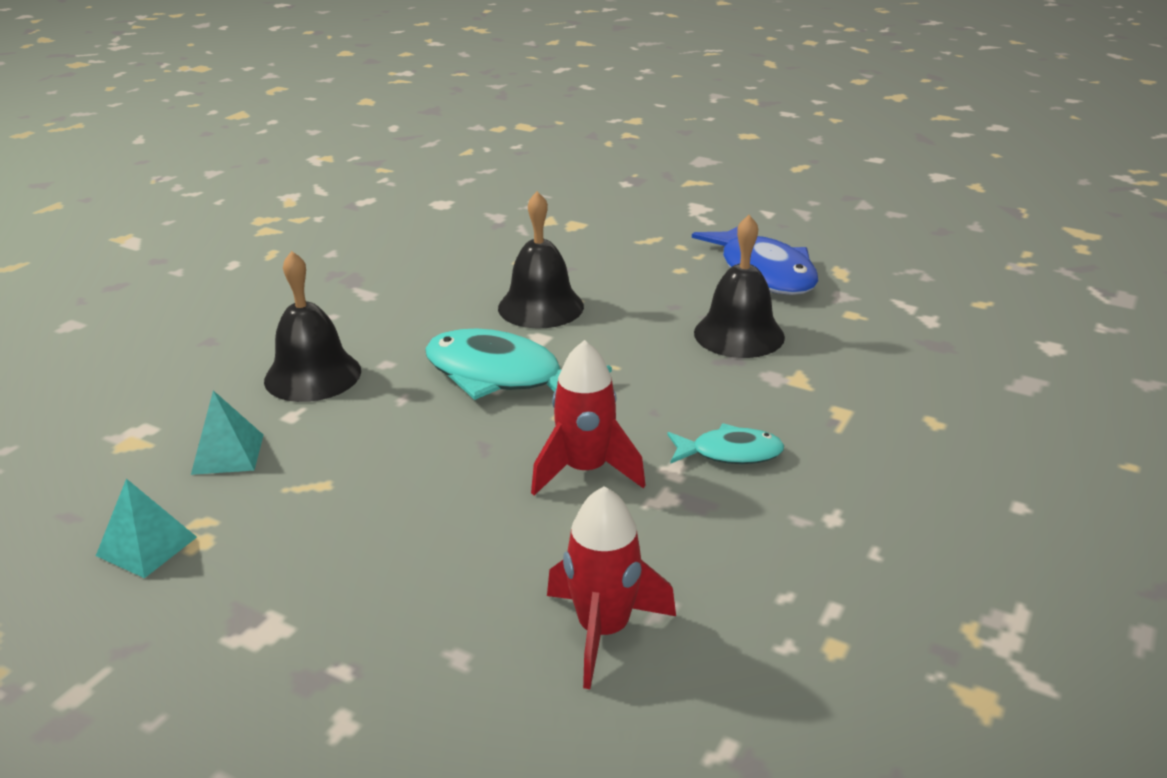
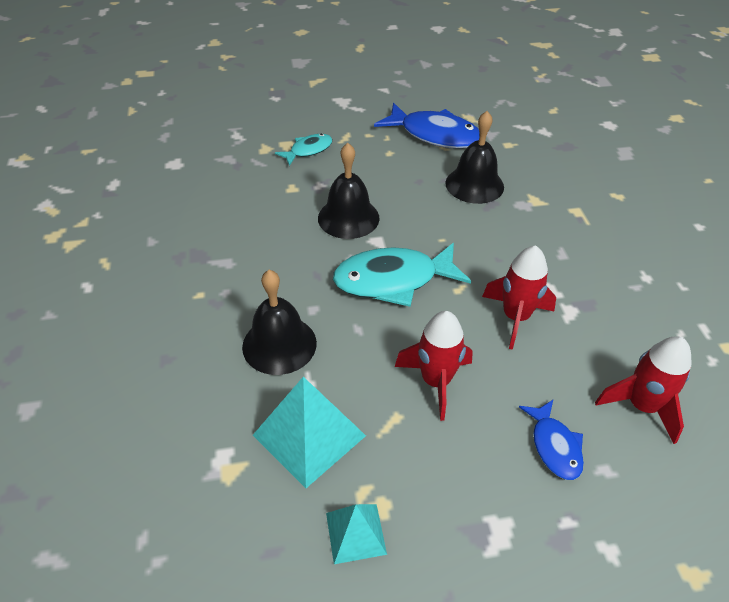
camera: 40 degrees left, 15 degrees up
(228, 454) = (309, 435): turquoise pyramid -> turquoise pyramid, size x1.70
(406, 478) = (436, 381): none -> red rocket
(437, 601) = (554, 446): none -> blue fish
(730, 453) = (563, 265): turquoise fish -> turquoise fish (308, 150)

